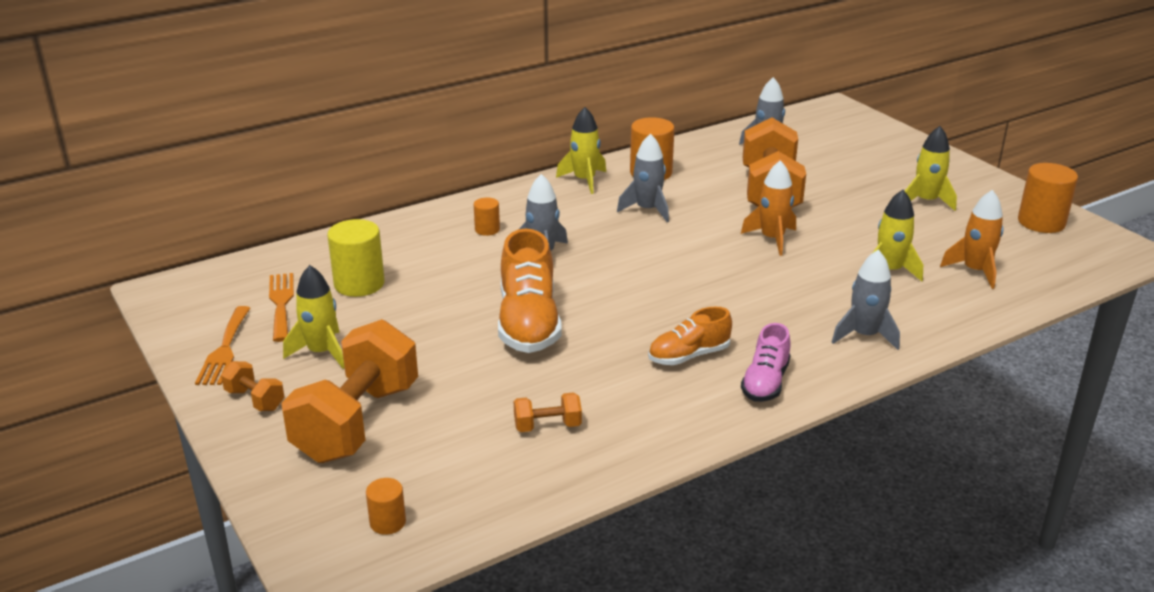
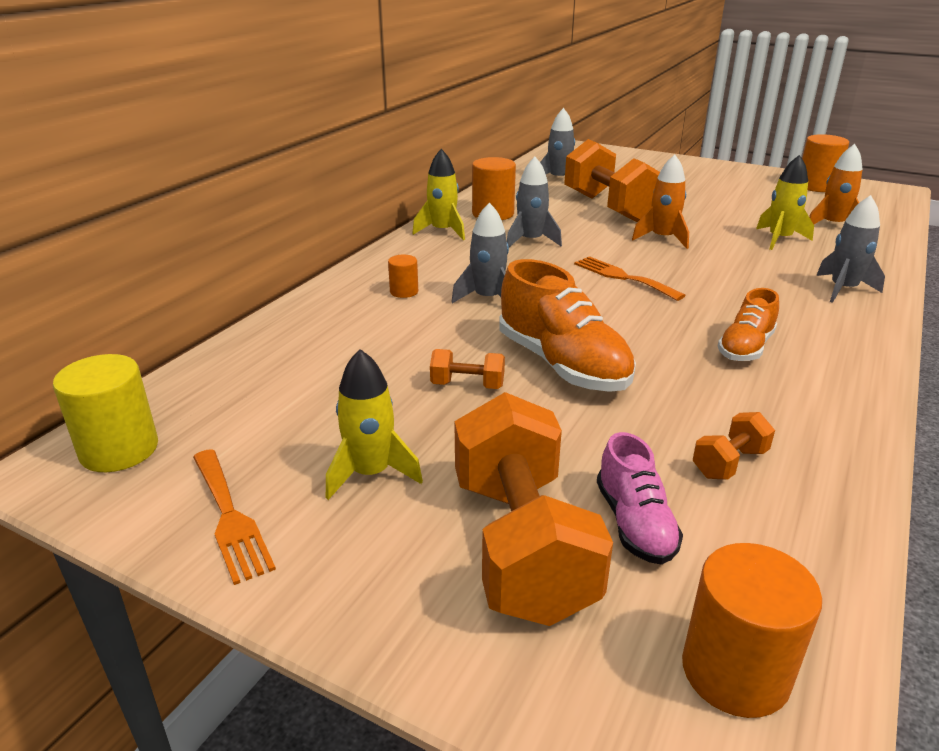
camera: 30 degrees left, 0 degrees up
(255, 400) = (349, 571): orange dumbbell -> orange dumbbell (467, 385)
(281, 303) = (250, 432): orange fork -> orange fork (623, 277)
(359, 284) = (326, 381): yellow cylinder -> yellow cylinder (119, 450)
(387, 522) = (735, 672): orange cylinder -> orange cylinder, size x1.85
(765, 382) = (839, 350): pink shoe -> pink shoe (634, 523)
(926, 201) = (725, 189): yellow rocket -> none

